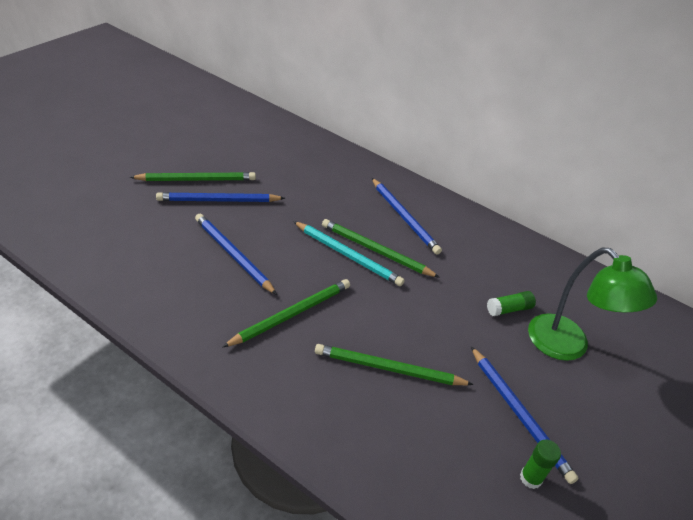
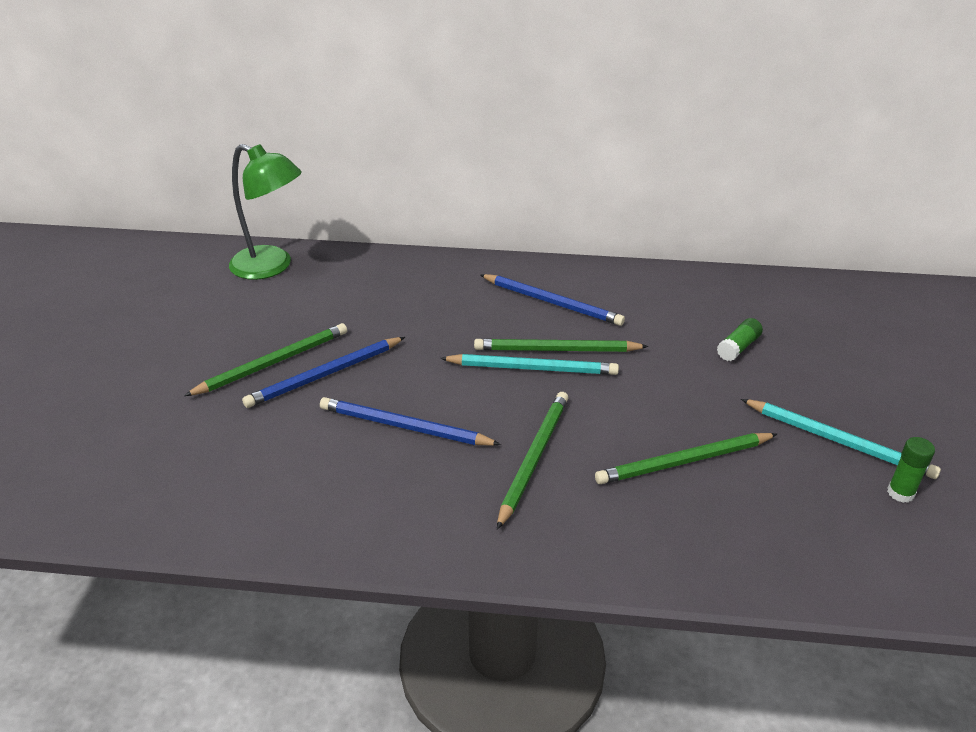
camera: 25 degrees left, 5 degrees down
(519, 414) = (838, 441): blue pencil -> turquoise pencil
(567, 346) = (820, 357): green lamp -> green lamp (271, 267)

